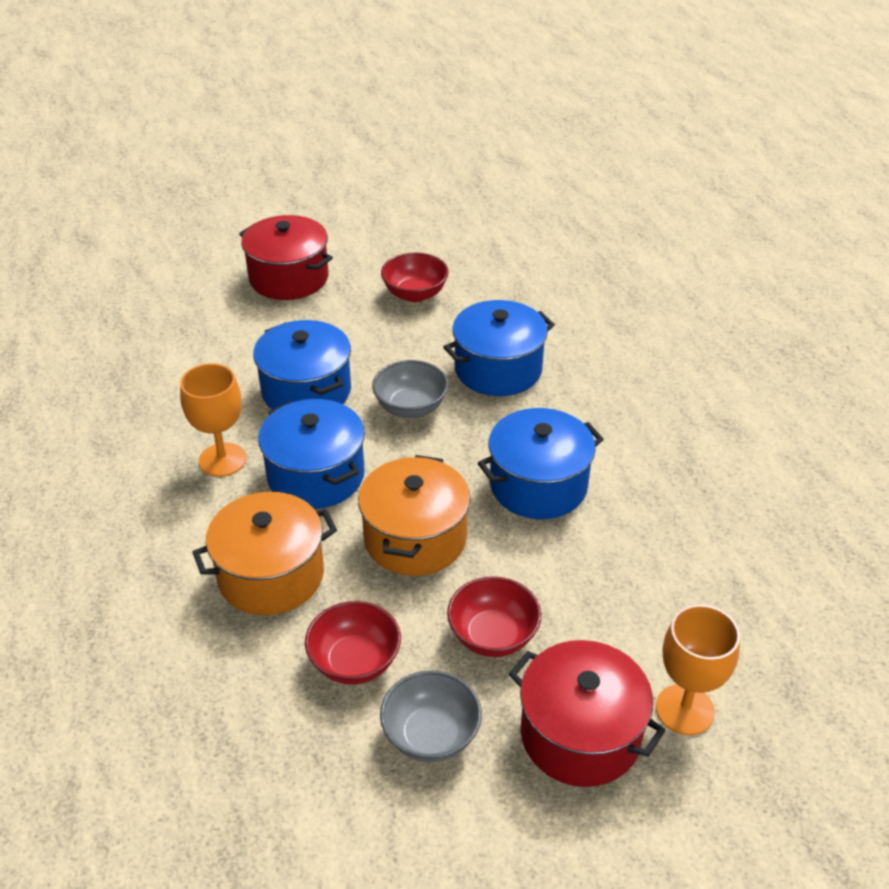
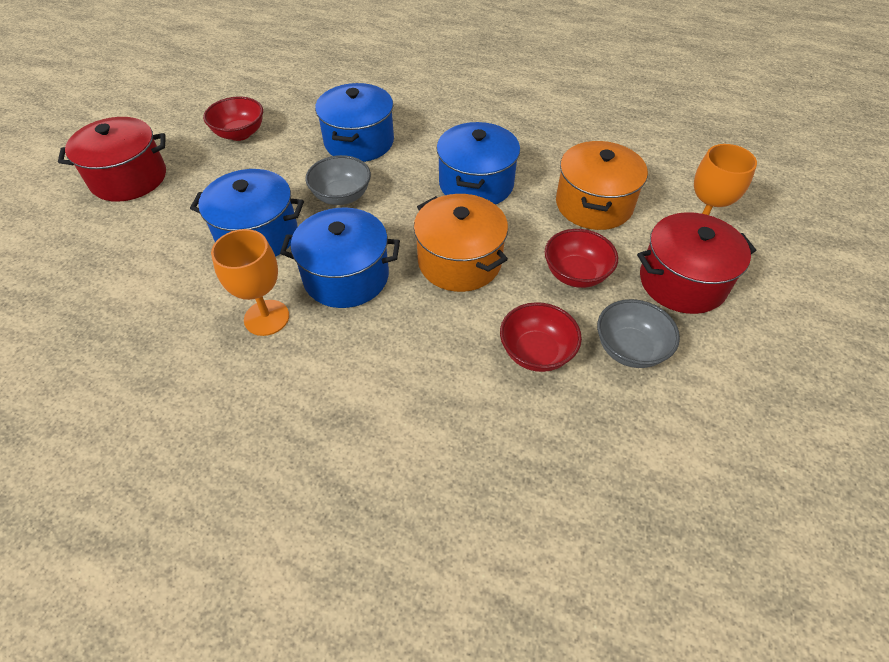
camera: 50 degrees left, 10 degrees up
(271, 575) = (413, 353): orange pot -> orange pot (594, 204)

